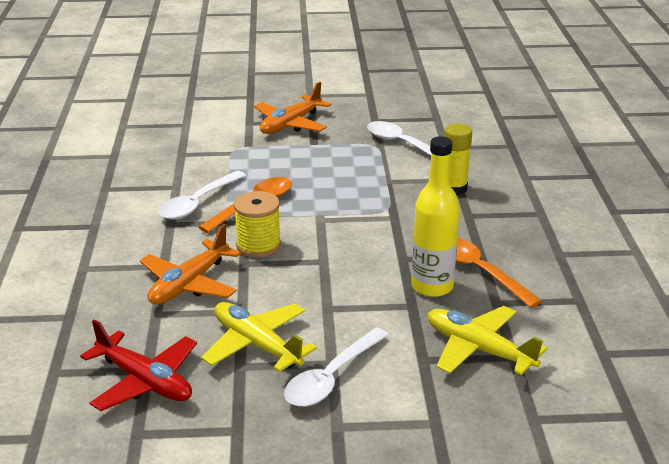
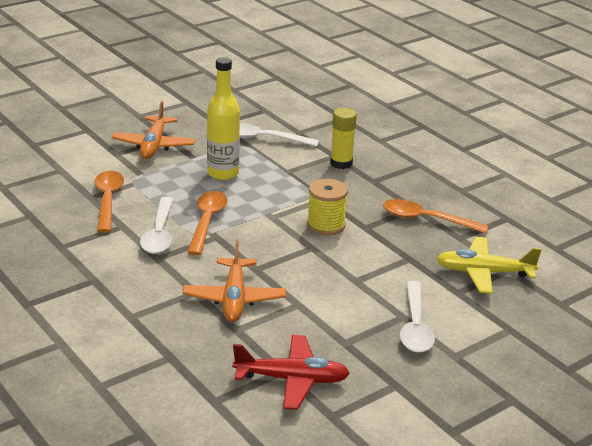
camera: 35 degrees left, 0 degrees up
(191, 161) = (108, 200): none -> orange spoon
(257, 344) = (339, 324): yellow plane -> none
(258, 245) = (250, 252): yellow spool -> yellow spool (326, 225)
(432, 286) = (408, 240): yellow bottle -> yellow bottle (223, 173)

